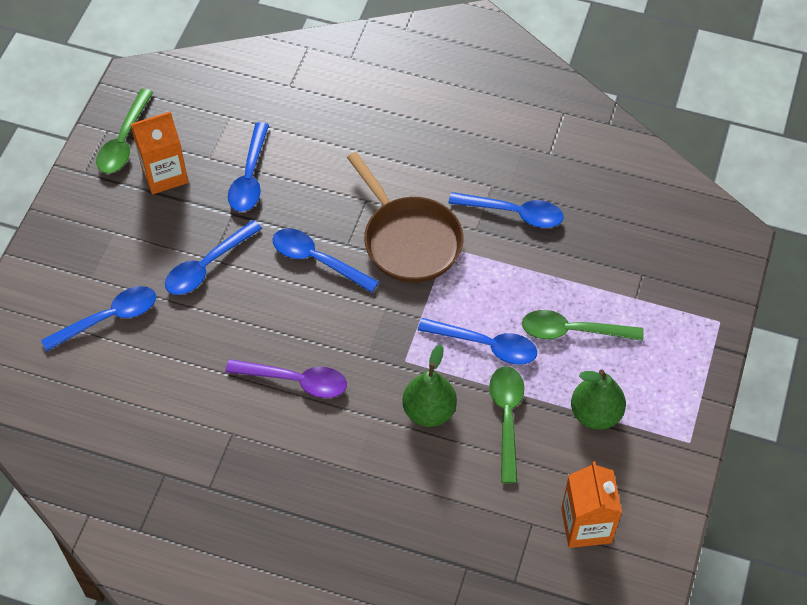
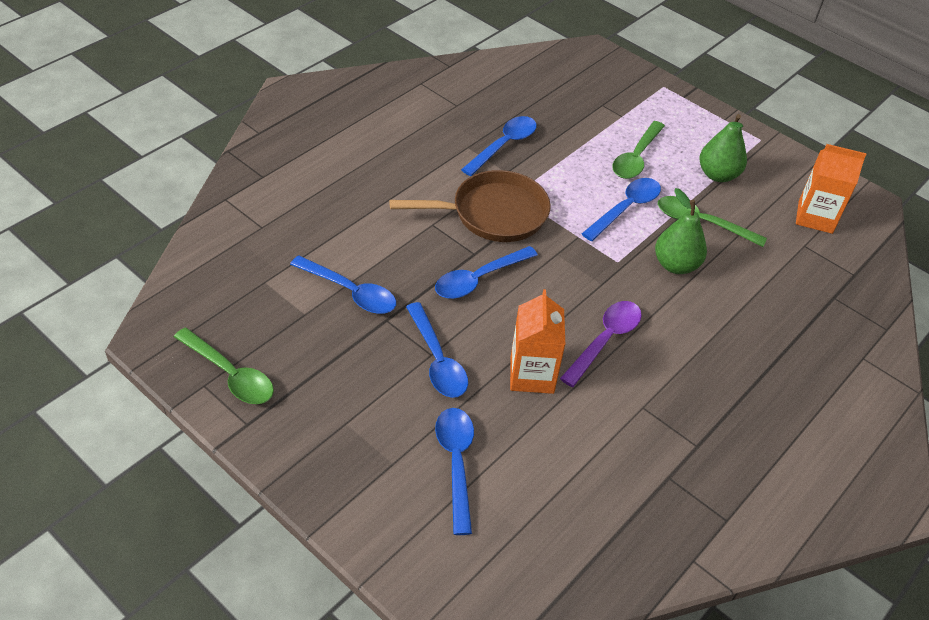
camera: 70 degrees left, 10 degrees down
(164, 174) = (300, 356): orange carton -> orange carton (532, 375)

